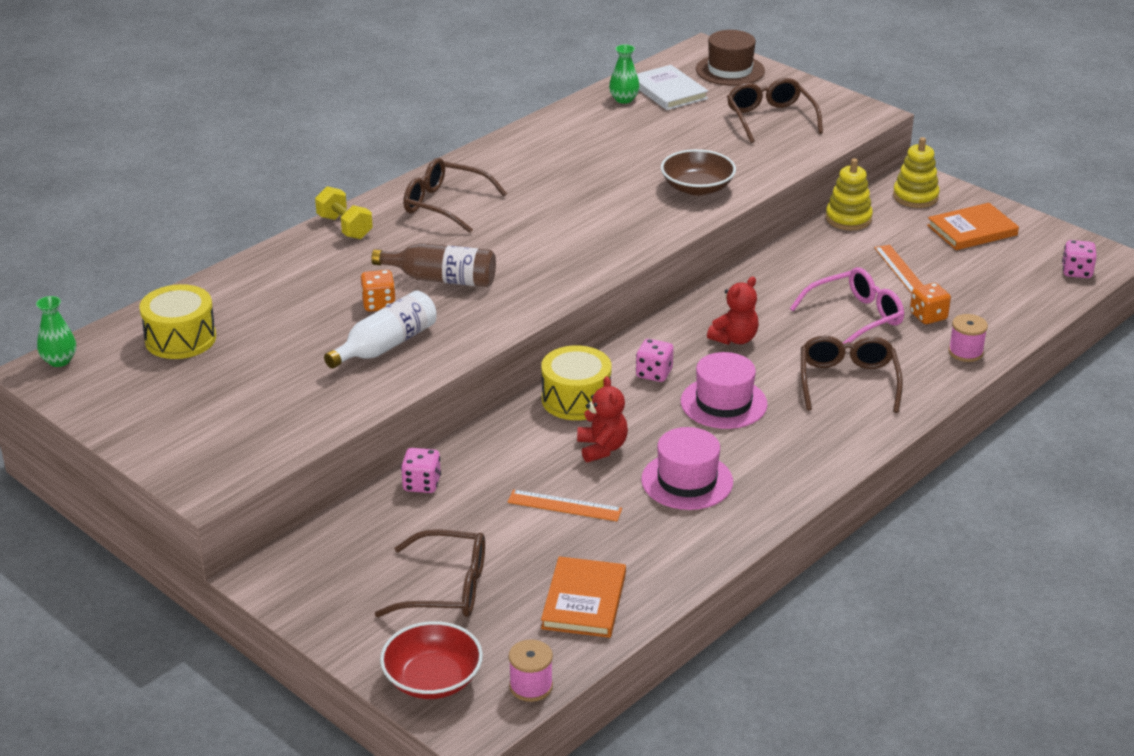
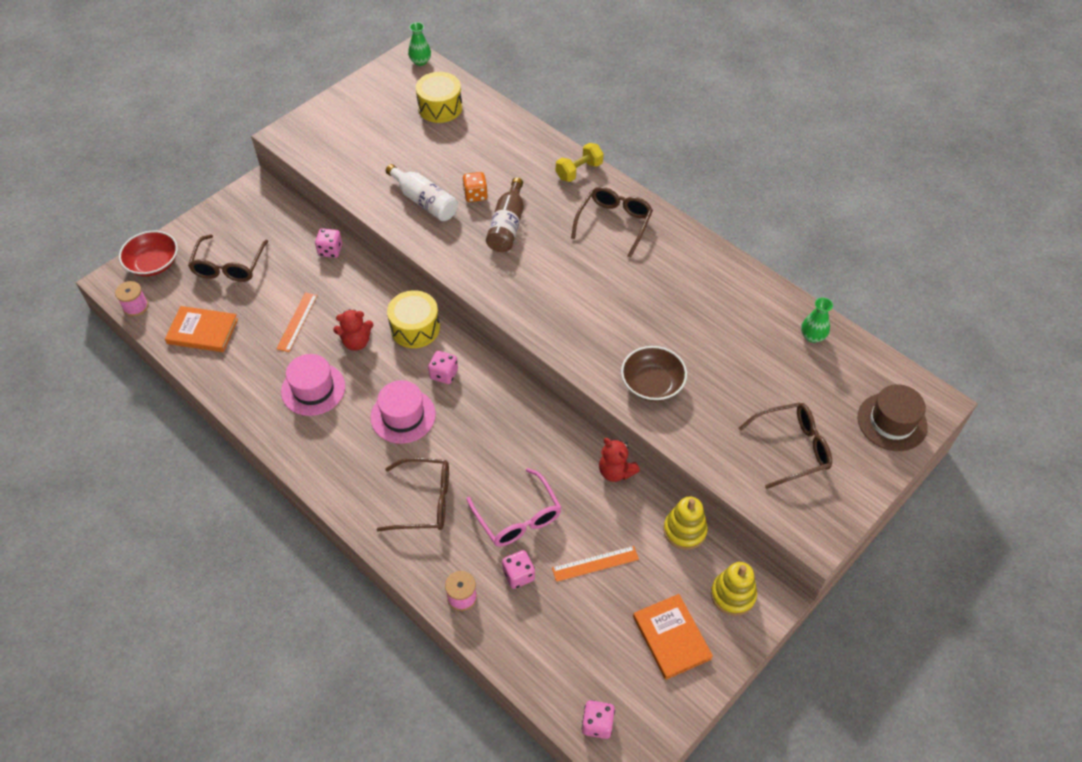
camera: 90 degrees right, 20 degrees up
(668, 91) = (835, 370): white book -> none
(734, 339) = (488, 428): red teddy bear -> red teddy bear (616, 471)
(928, 316) = (518, 575): orange dice -> pink dice

